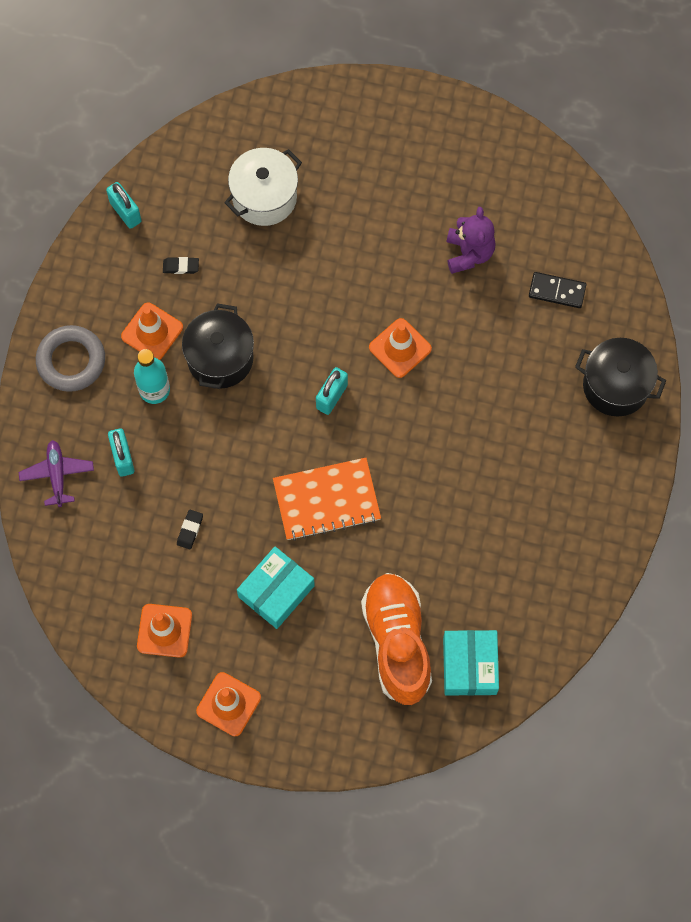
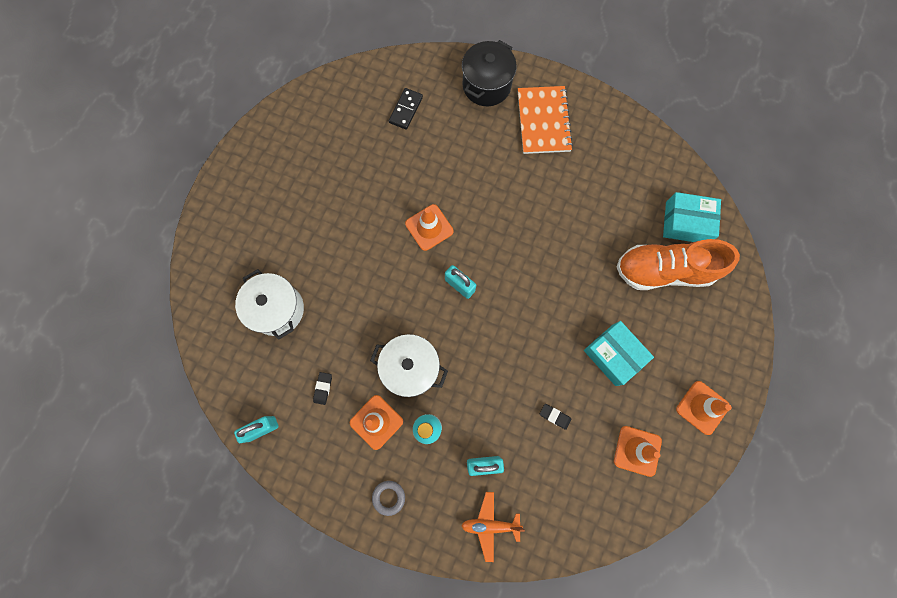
camera: 80 degrees left, 5 degrees up
(57, 474) = (490, 525): purple plane -> orange plane
(71, 361) = (389, 497): grey ring -> grey ring, size x0.54
(220, 358) = (411, 368): black pot -> white pot
(326, 500) = (544, 303): orange notebook -> orange notebook (543, 121)
(469, 253) = (362, 164): purple teddy bear -> none

